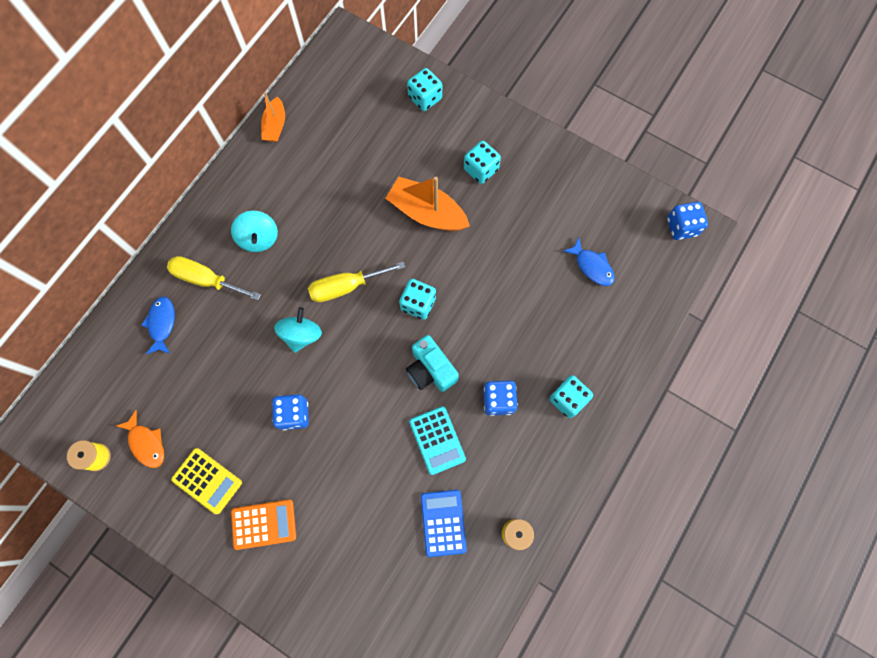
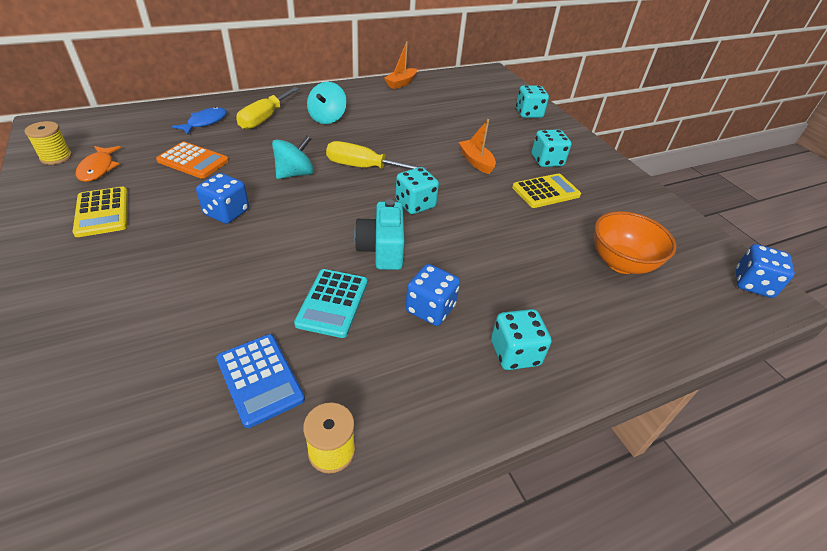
camera: 30 degrees right, 30 degrees down
(206, 280) = (265, 118): yellow screwdriver -> yellow screwdriver turned 120 degrees counterclockwise
(264, 524) = (97, 267): orange calculator -> orange calculator (193, 161)
(427, 213) = (476, 162): orange boat -> orange boat, size x0.59
(443, 522) = (259, 379): blue calculator -> blue calculator turned 120 degrees clockwise
(502, 215) = (546, 191): none -> yellow calculator
(592, 266) = (621, 263): blue fish -> orange bowl

